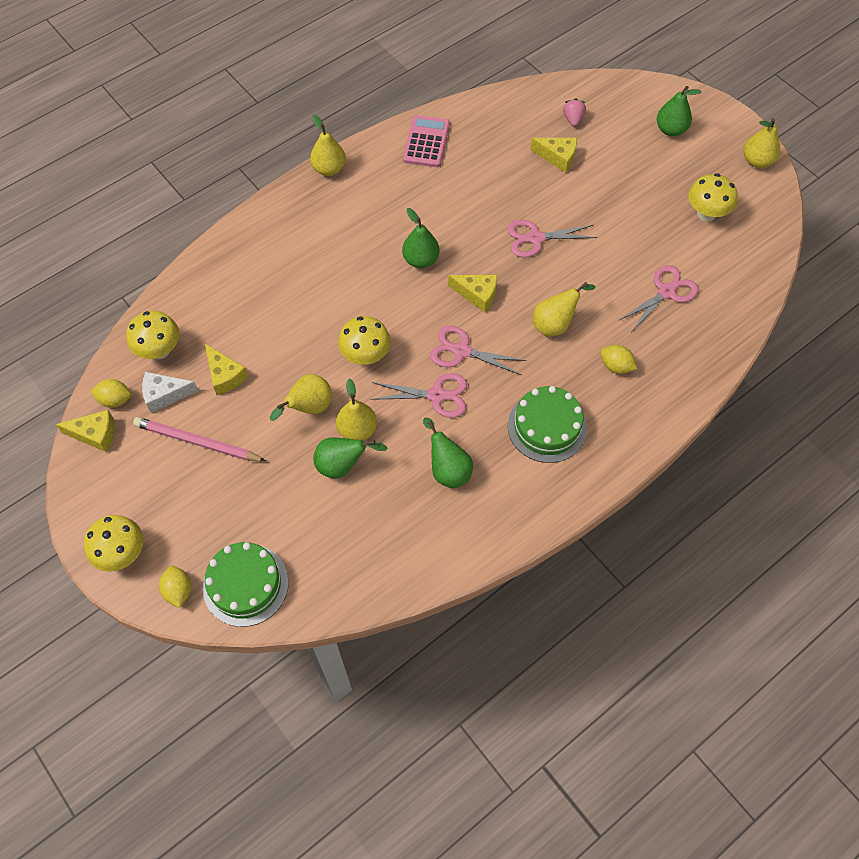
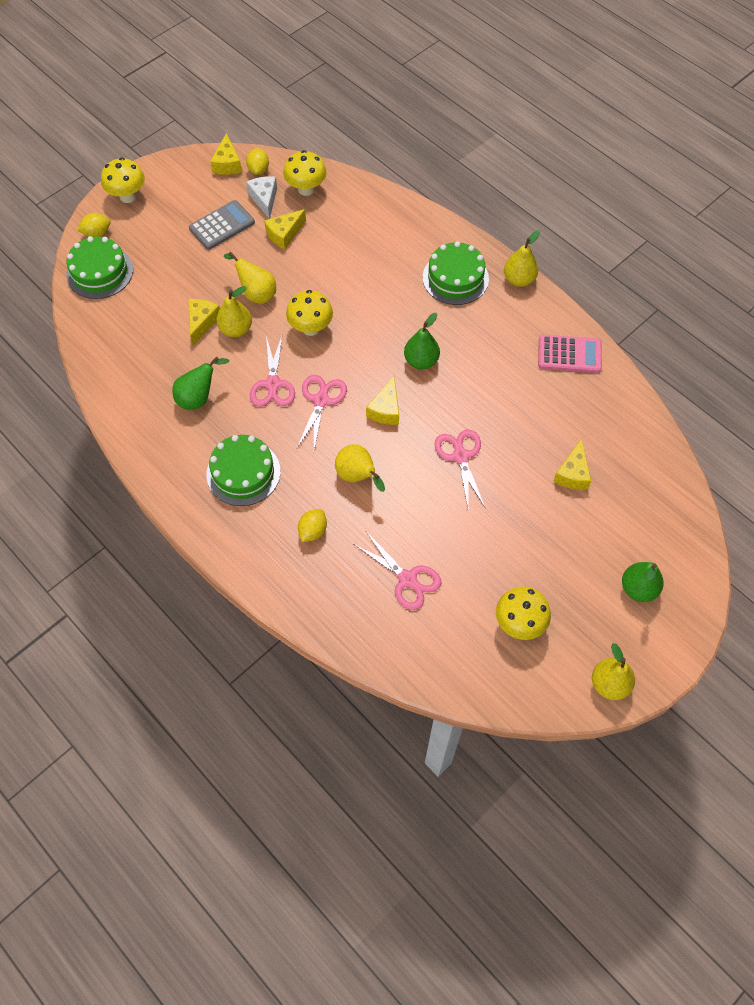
camera: 85 degrees right, 0 degrees up
(197, 442) = (222, 225): pink pencil -> grey calculator
(318, 221) = (455, 278): none -> green cake
(342, 465) = (202, 322): green pear -> yellow cheese
(573, 119) = (631, 487): pink strawberry -> none

